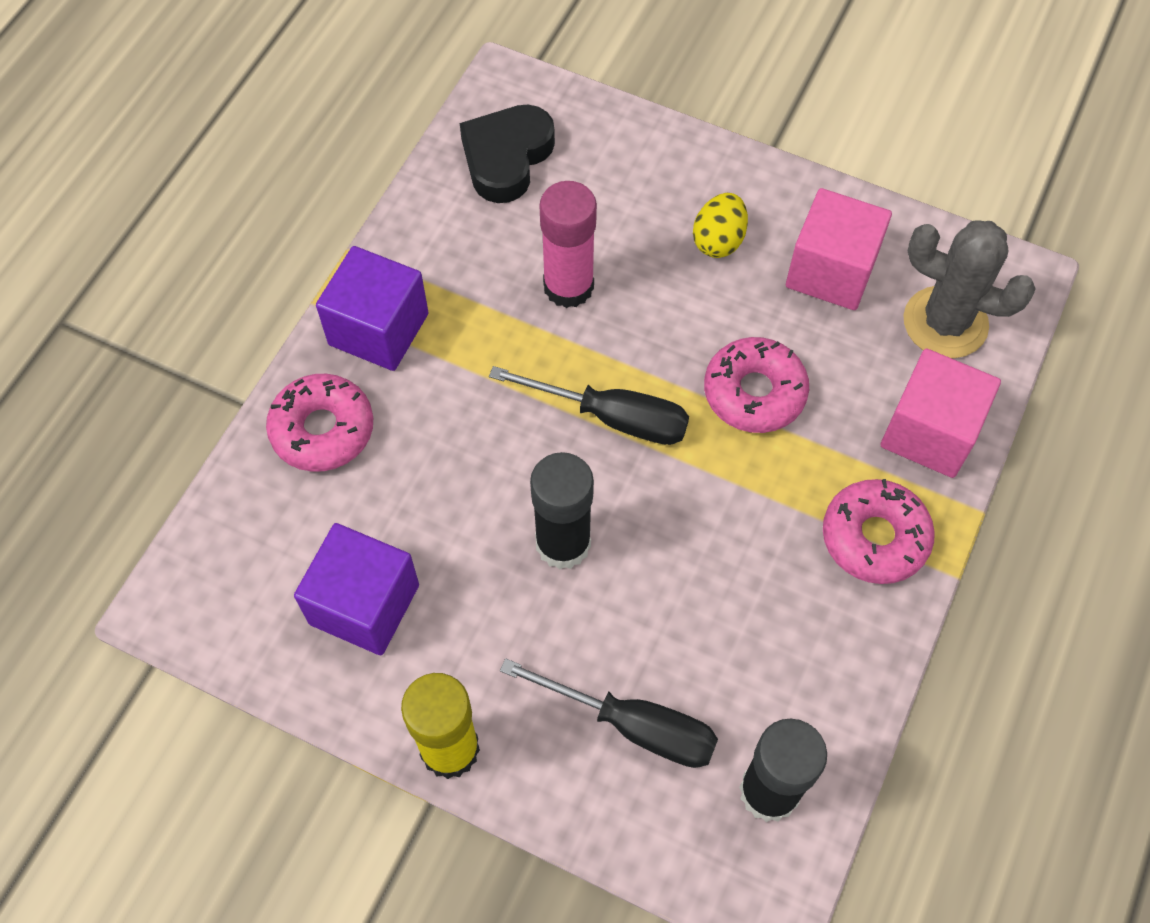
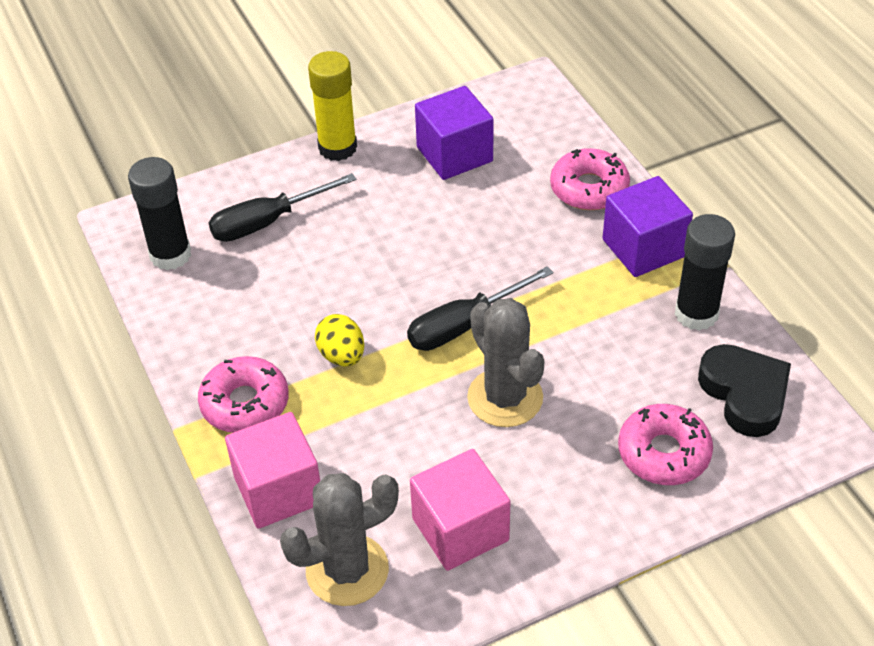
camera: 130 degrees right, 15 degrees down
(563, 543) = (403, 253): black glue stick -> black glue stick (696, 314)
(568, 286) = (591, 362): pink glue stick -> none
(669, 326) = (505, 398): none -> grey cactus
(718, 240) = (552, 476): yellow egg -> yellow egg (342, 355)
(754, 392) = (407, 411): pink donut -> pink donut (663, 453)

